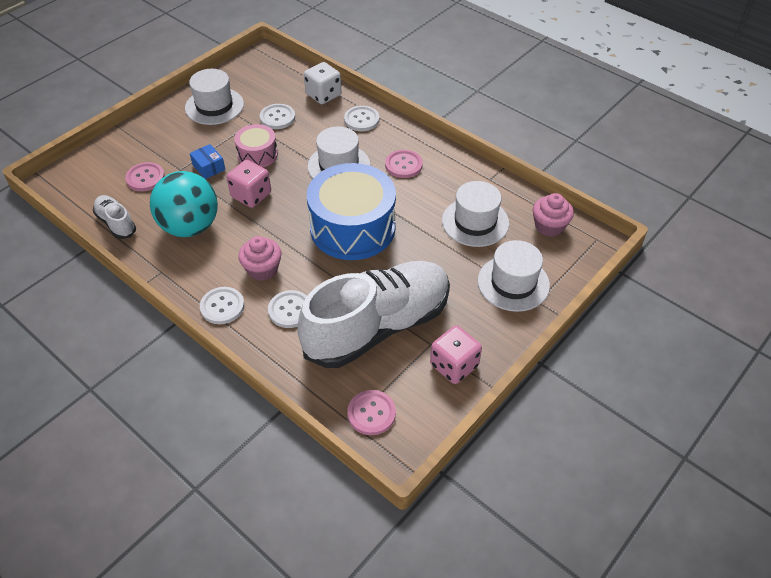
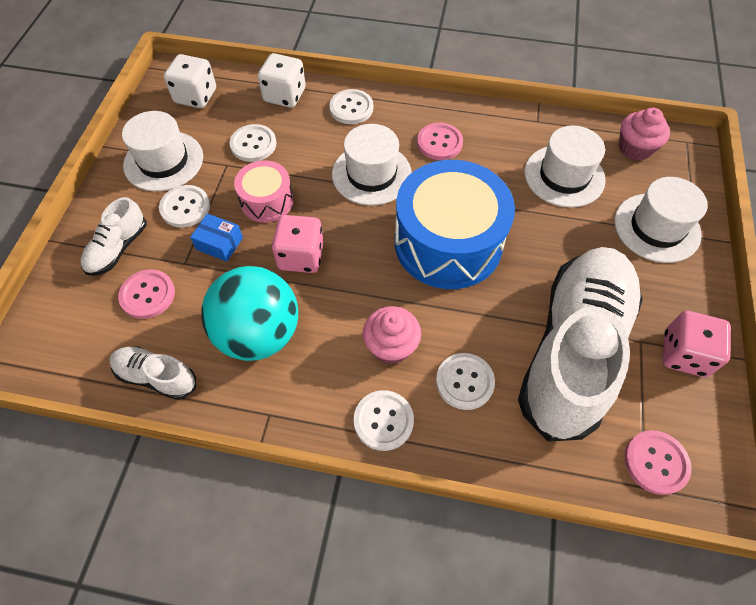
camera: 30 degrees left, 10 degrees up
(149, 145) = (118, 248): none -> white shoe
(205, 138) = (185, 207): none -> white button
(265, 74) = (196, 96): none -> white dice

